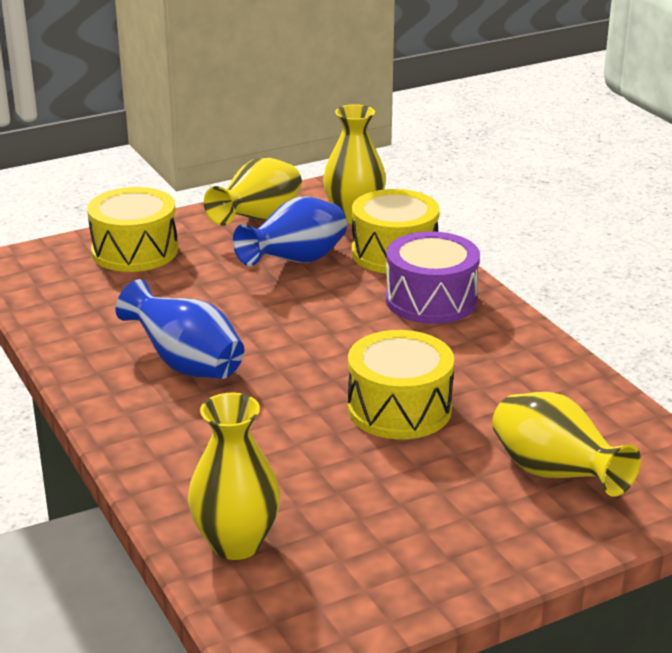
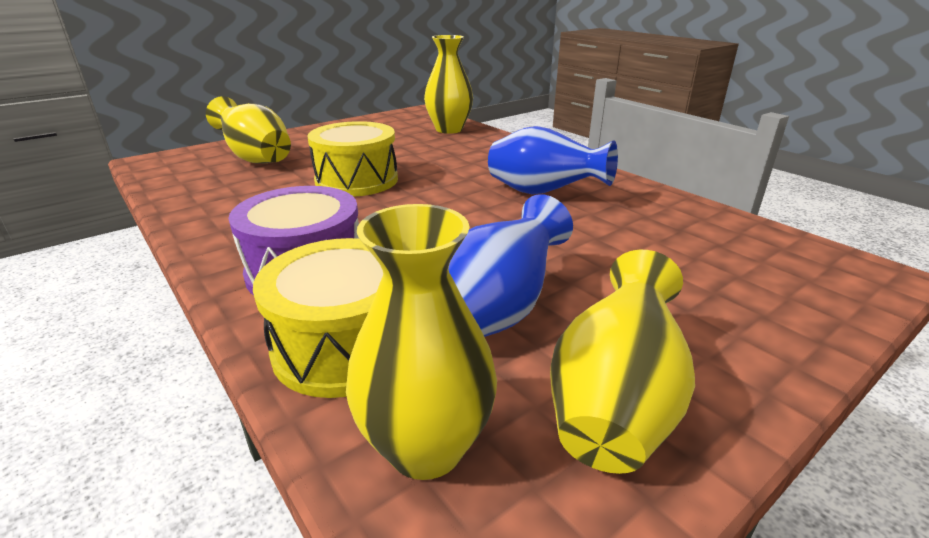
camera: 170 degrees right, 0 degrees up
(135, 251) = (740, 307): yellow drum -> none

